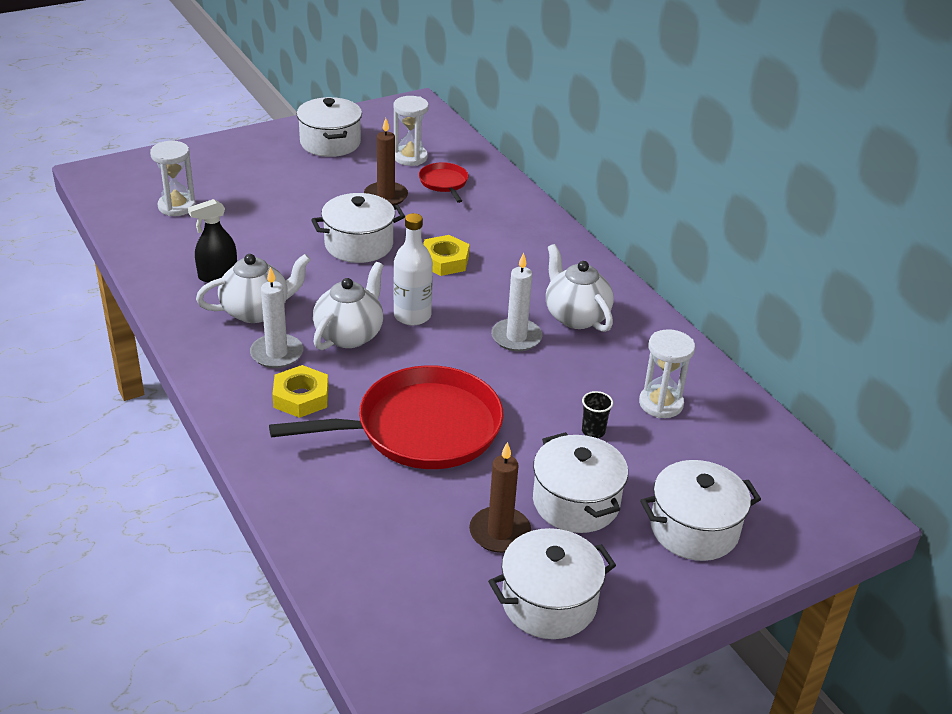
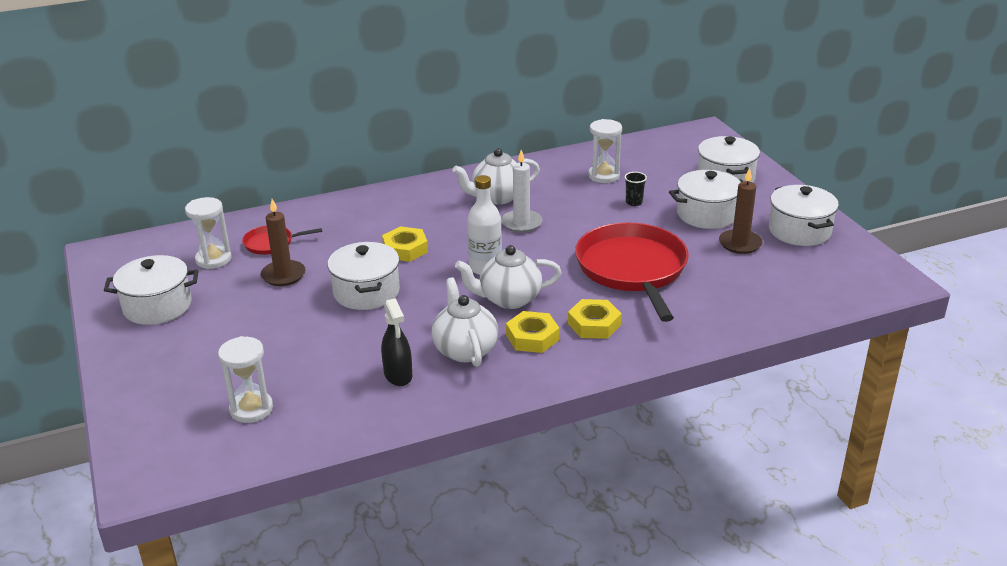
camera: 80 degrees left, 5 degrees down
(277, 354) = (532, 337): white candle -> yellow nut
(349, 335) = (509, 299): white teapot -> white teapot turned 45 degrees counterclockwise

